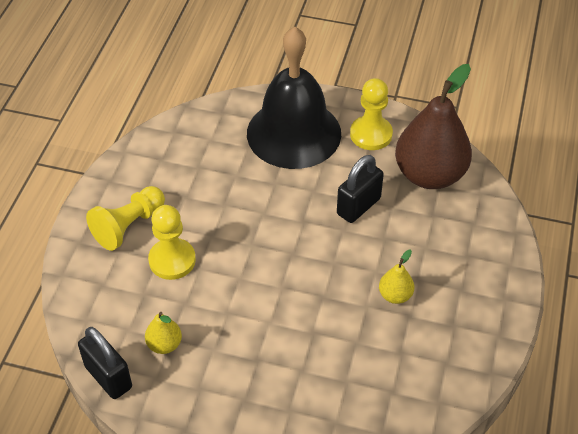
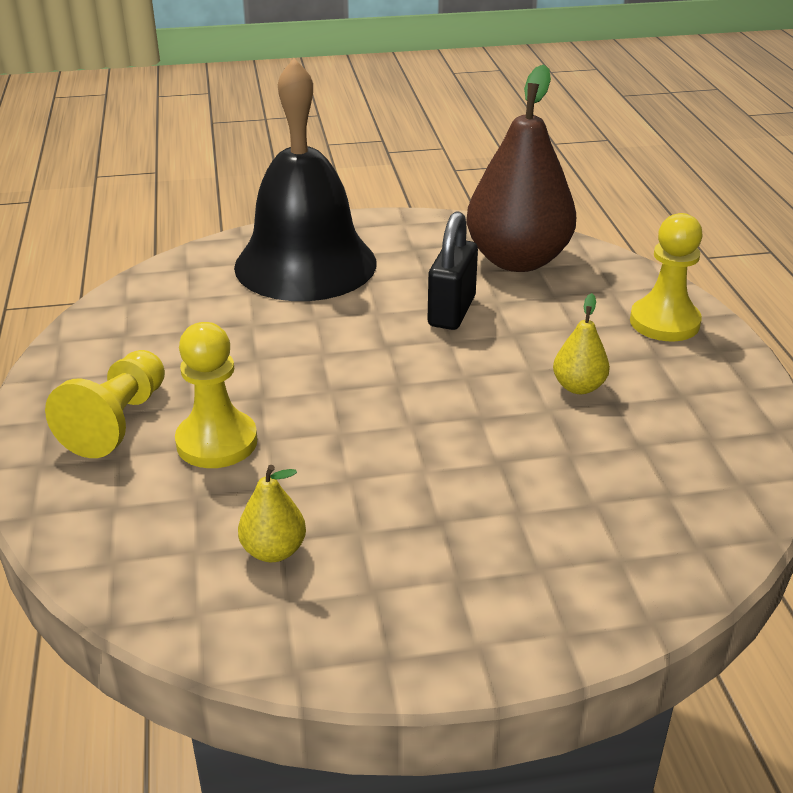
camera: 25 degrees left, 15 degrees down
(108, 377) = (201, 629): black padlock -> none
(371, 134) = (411, 242): yellow pawn -> yellow pawn (664, 322)

